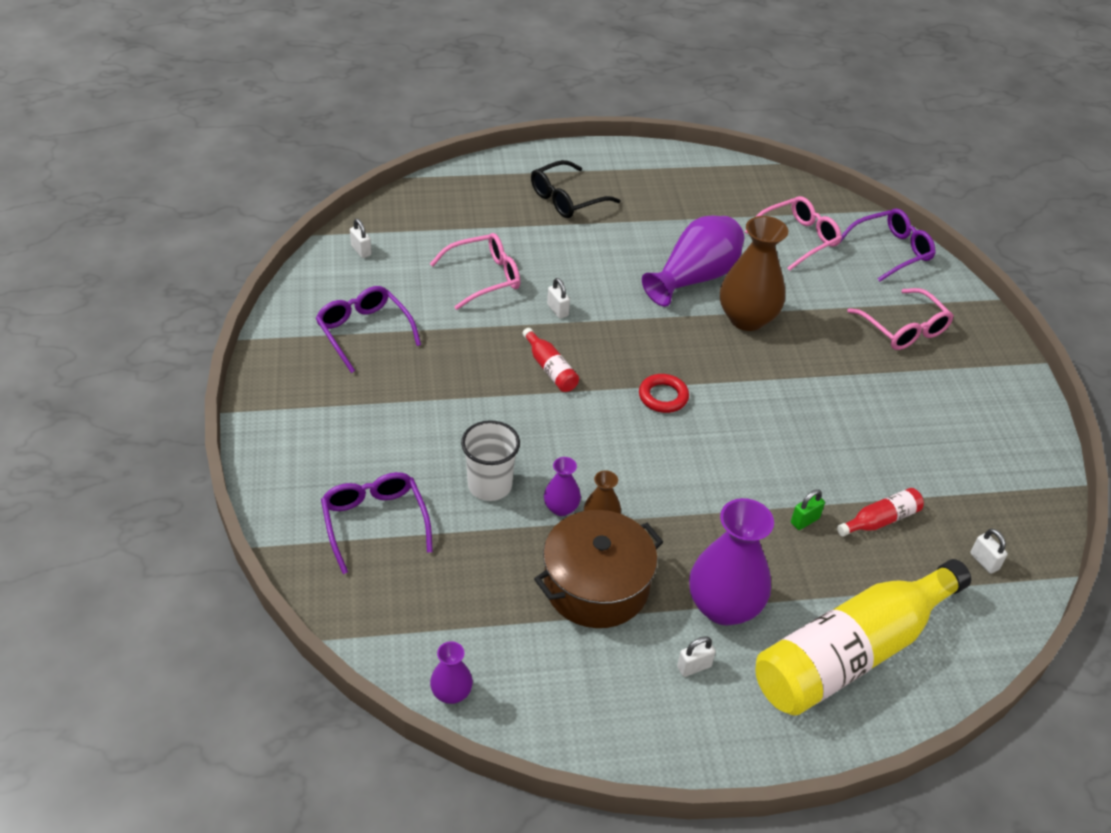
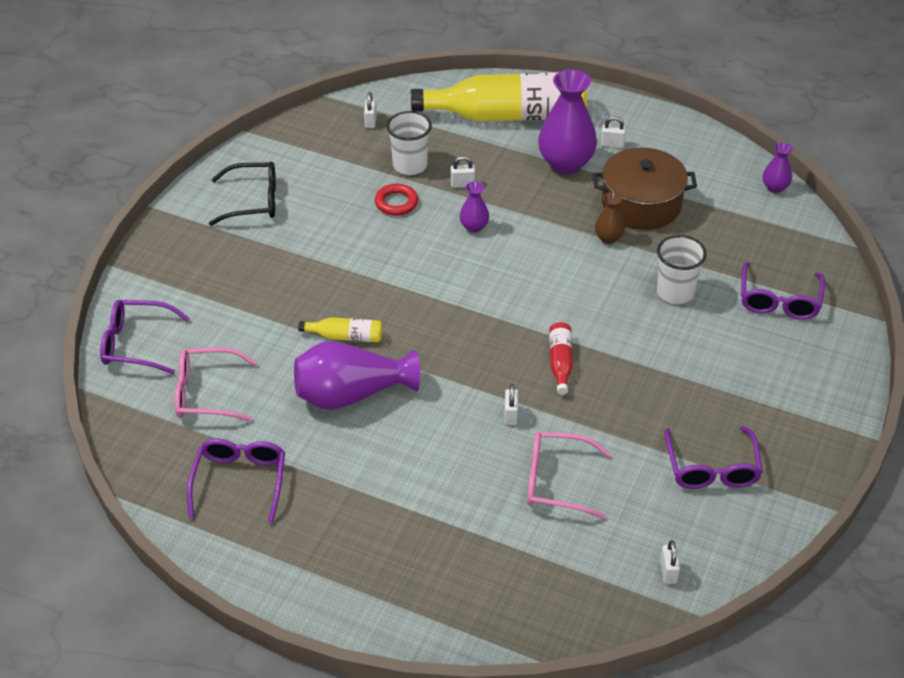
camera: 145 degrees left, 0 degrees up
(561, 508) = (631, 257): purple vase -> purple vase (474, 227)
(567, 199) = (394, 547): black glasses -> black glasses (253, 201)
(663, 396) = (484, 302): red ring -> red ring (396, 203)
(708, 197) = (240, 481): none -> purple glasses
(747, 318) = (345, 336): brown vase -> yellow bottle
(804, 520) = (462, 184): green padlock -> white padlock
(880, 520) = (410, 165): red bottle -> white cup
(904, 329) = (223, 274): pink glasses -> none

